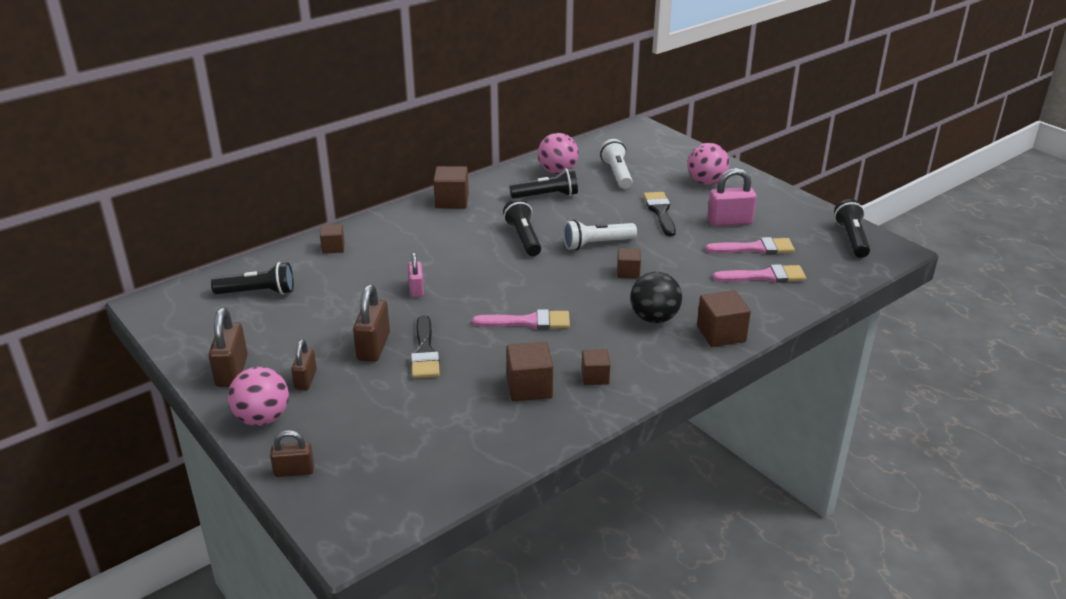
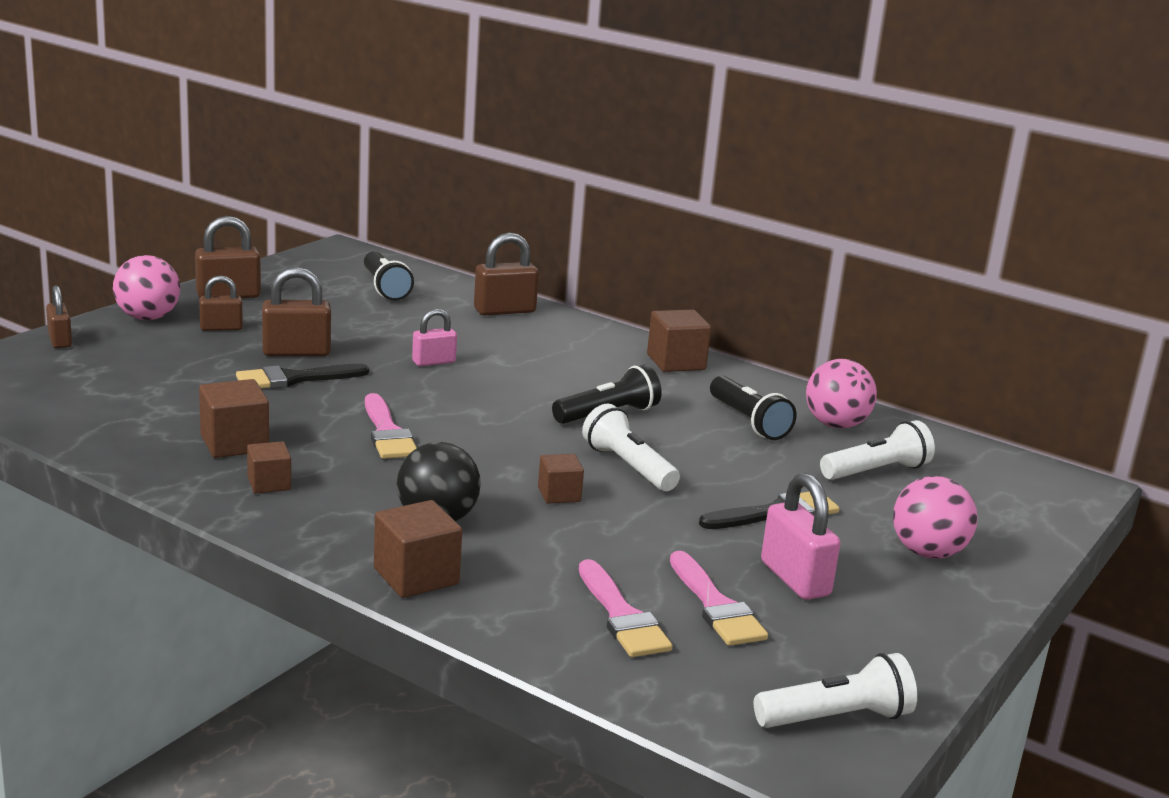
camera: 70 degrees right, 10 degrees down
(333, 247) = (504, 311): brown cube -> brown padlock
(851, 239) = (836, 718): black flashlight -> white flashlight

